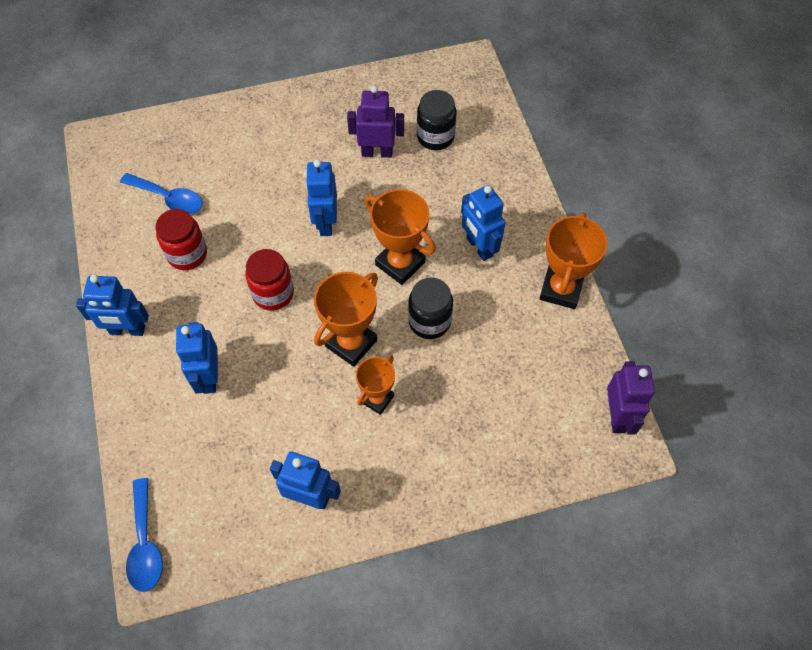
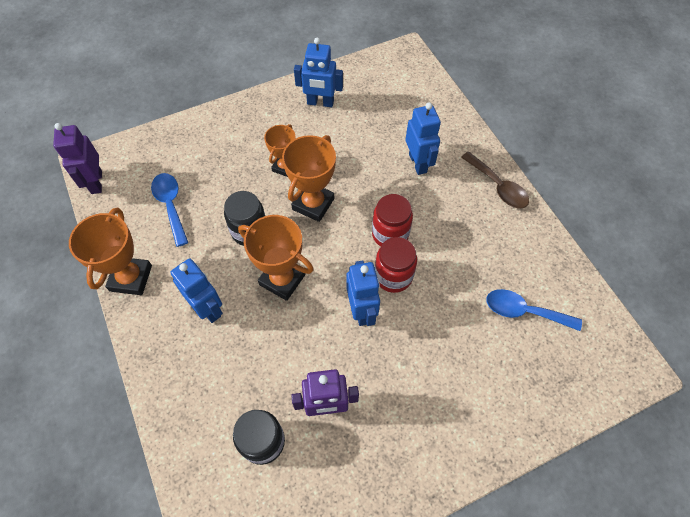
camera: 170 degrees right, 0 degrees up
(127, 330) = (498, 187): blue robot -> brown spoon
(145, 544) = (418, 66): blue spoon -> blue spoon (171, 205)
(187, 254) = (479, 257): red jar -> red jar (393, 276)

